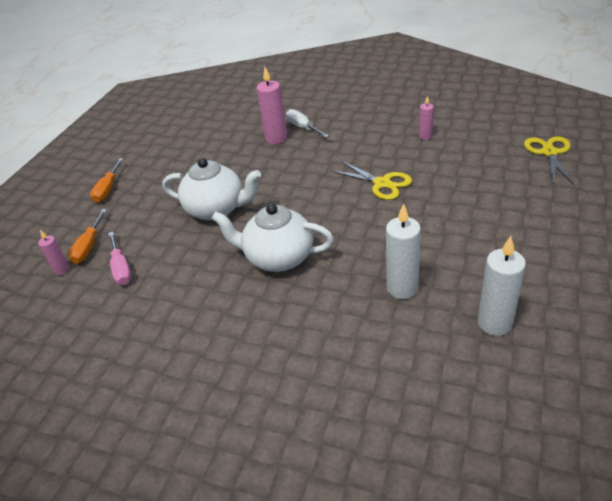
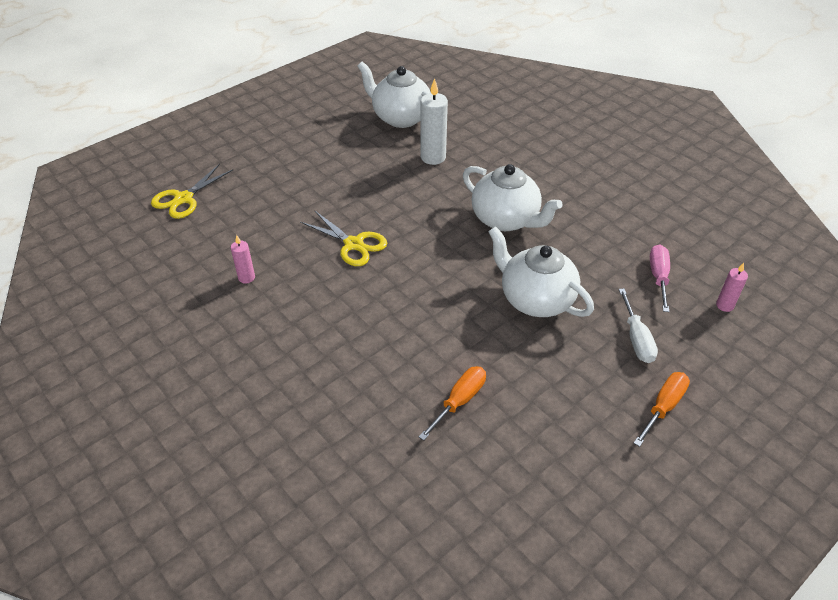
camera: 155 degrees left, 5 degrees up
(89, 246) = (693, 321): orange screwdriver -> orange screwdriver (459, 401)
(276, 138) = (400, 376): pink candle -> none
(303, 128) = (352, 376): white screwdriver -> white screwdriver (636, 339)
(382, 183) = (354, 244): yellow scissors -> yellow scissors turned 150 degrees clockwise
(494, 323) = (400, 117): white candle -> white teapot

